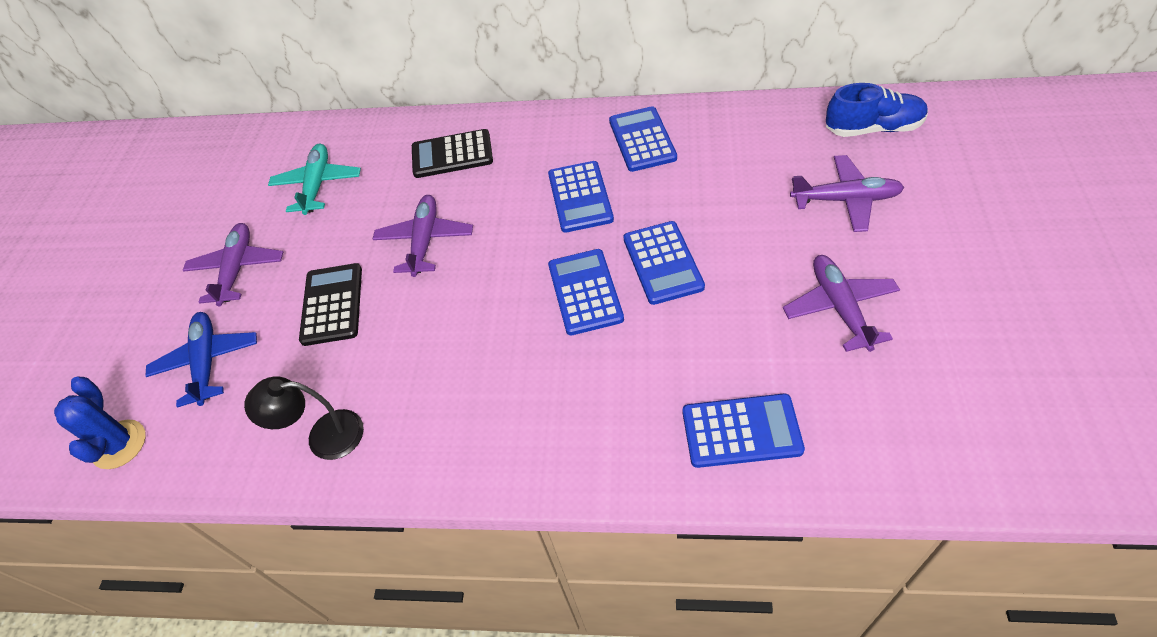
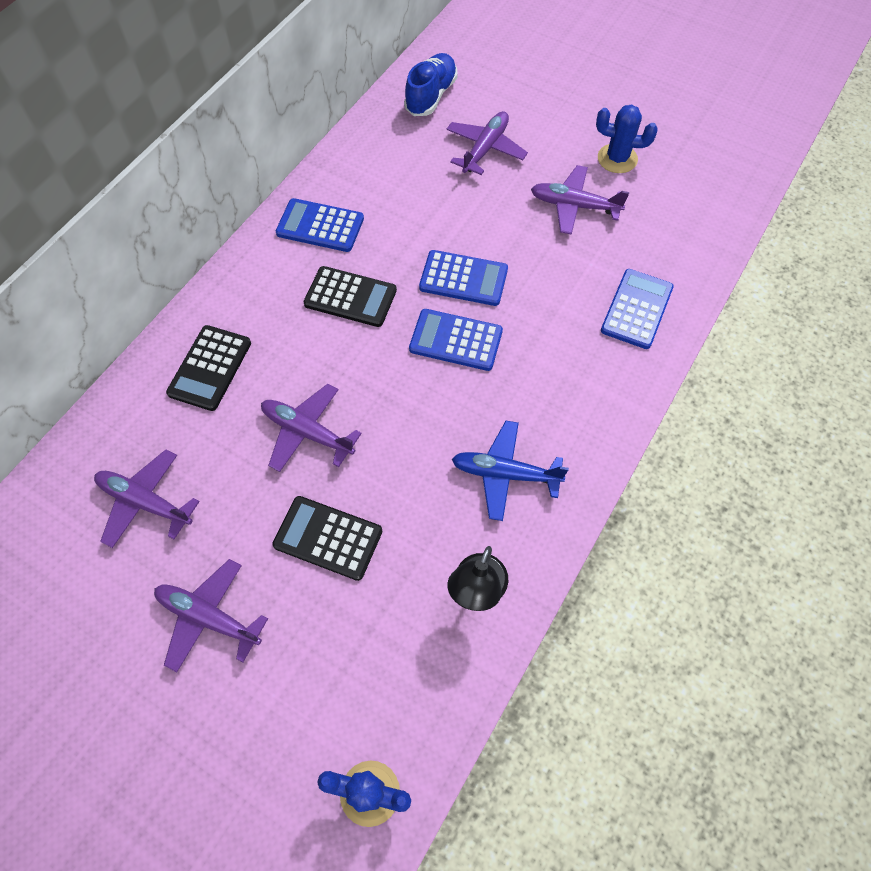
camera: 70 degrees left, 10 degrees up
(207, 362) = (319, 678): blue plane -> blue plane (505, 474)
(318, 185) = (145, 502): turquoise plane -> purple plane
(580, 197) = (350, 297): blue calculator -> black calculator
(952, 316) = (617, 159): none -> blue cactus

